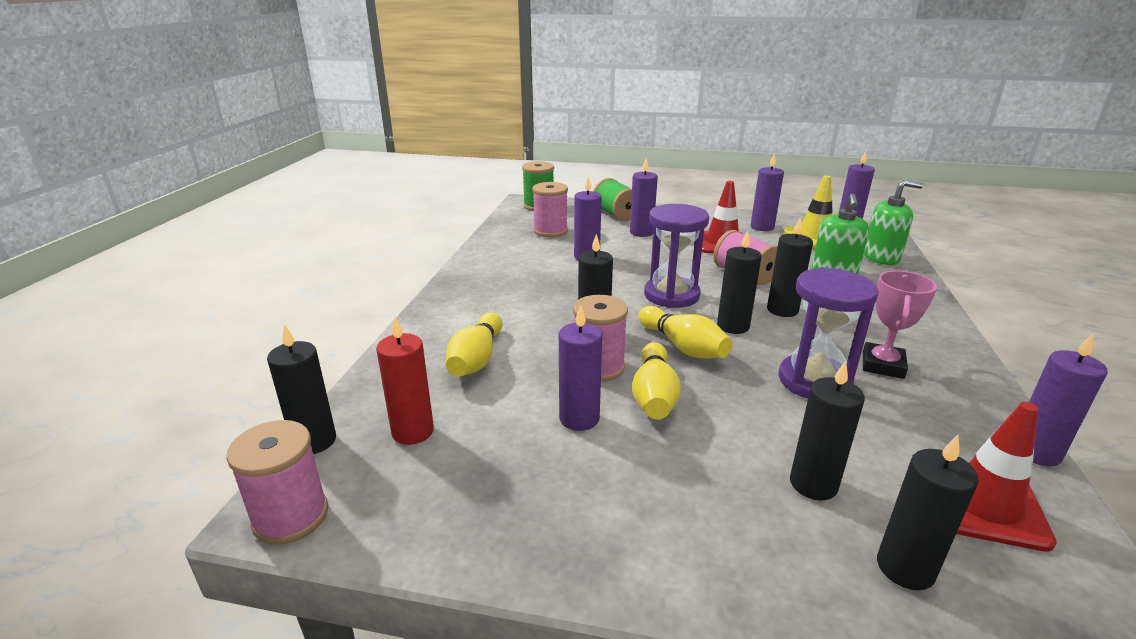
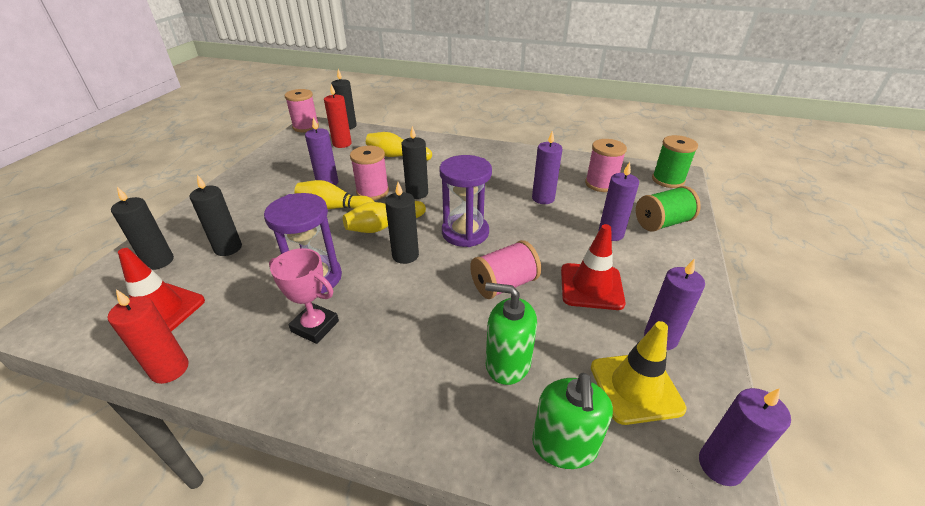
camera: 95 degrees right, 10 degrees up
(782, 310) = (426, 292): black candle -> none
(1035, 452) = (170, 369): purple candle -> red candle

